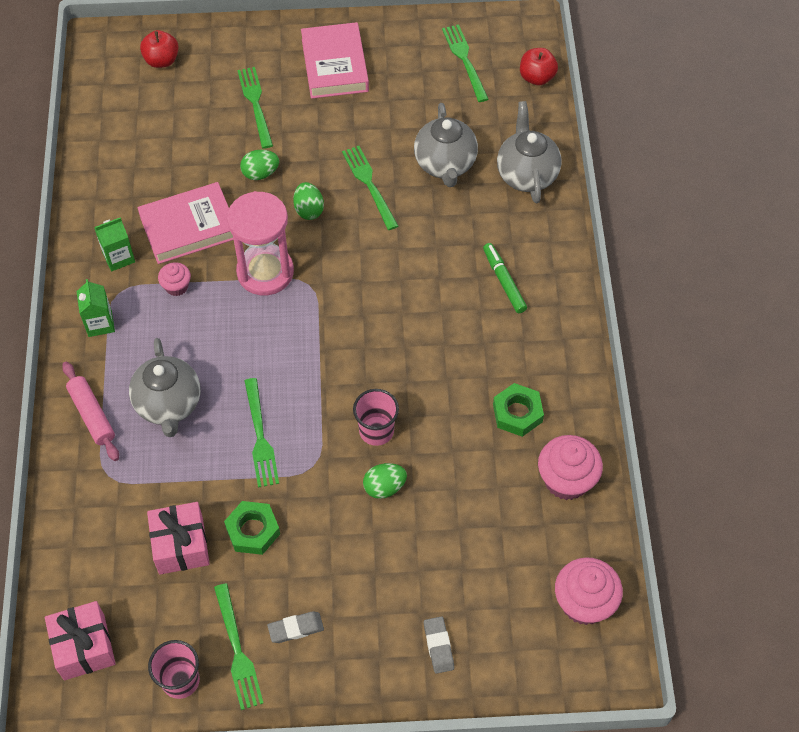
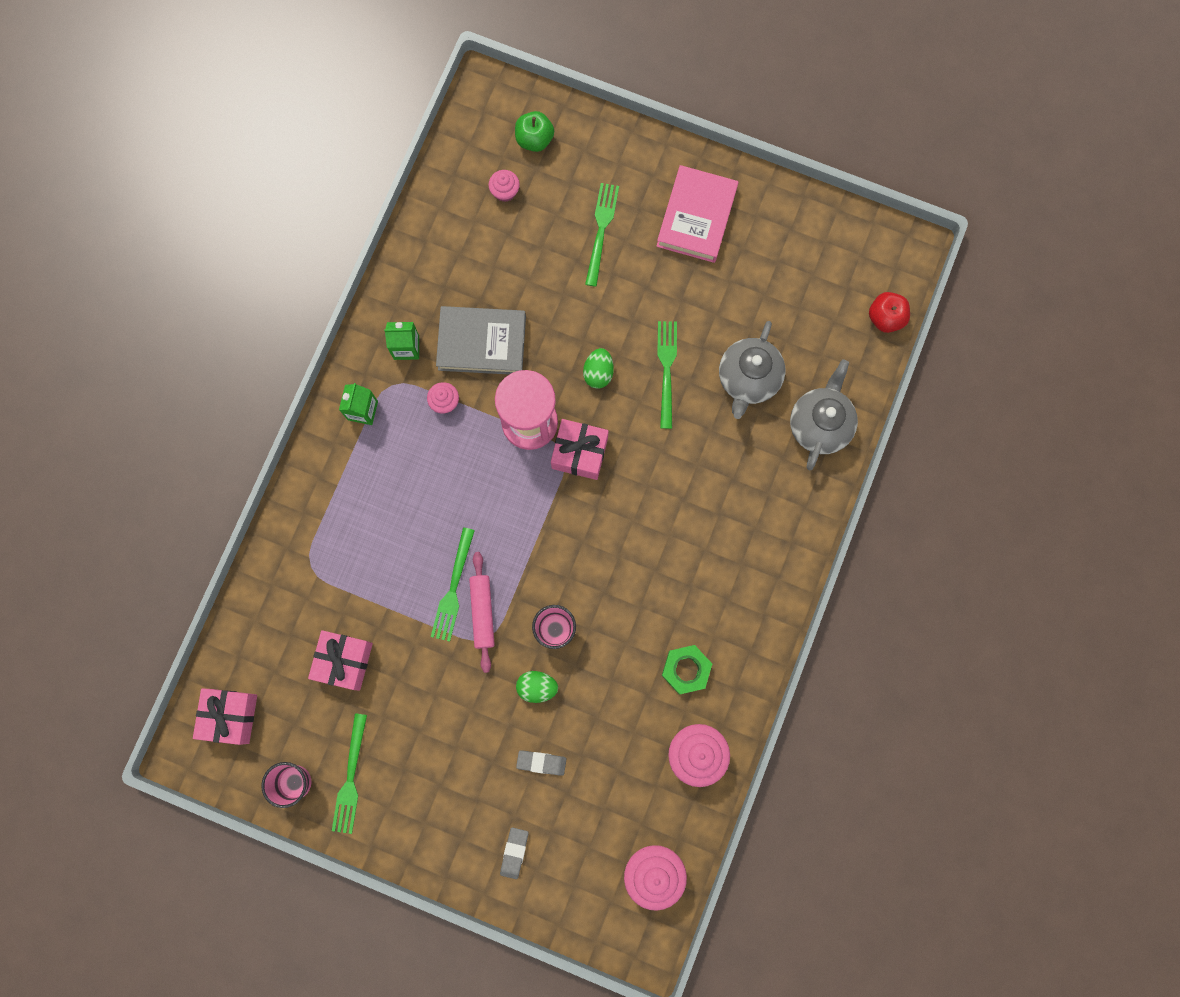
camera: 25 degrees right, 20 degrees up
(92, 415) = (320, 501): pink rolling pin -> pink rolling pin (482, 612)
(154, 107) = (505, 192): none -> pink cupcake
(162, 60) = (534, 139): red apple -> green apple
(169, 405) = (389, 521): grey teapot -> none
(189, 227) = (482, 343): pink book -> grey book
(253, 530) = (409, 675): green nut -> none
(260, 173) = (571, 312): green egg -> none
(296, 628) = (405, 781): grey eraser -> grey eraser (541, 762)
(324, 278) = (579, 453): none -> pink gift
(464, 59) = (825, 265): green fork -> none
(504, 281) = (740, 530): green marker -> none

